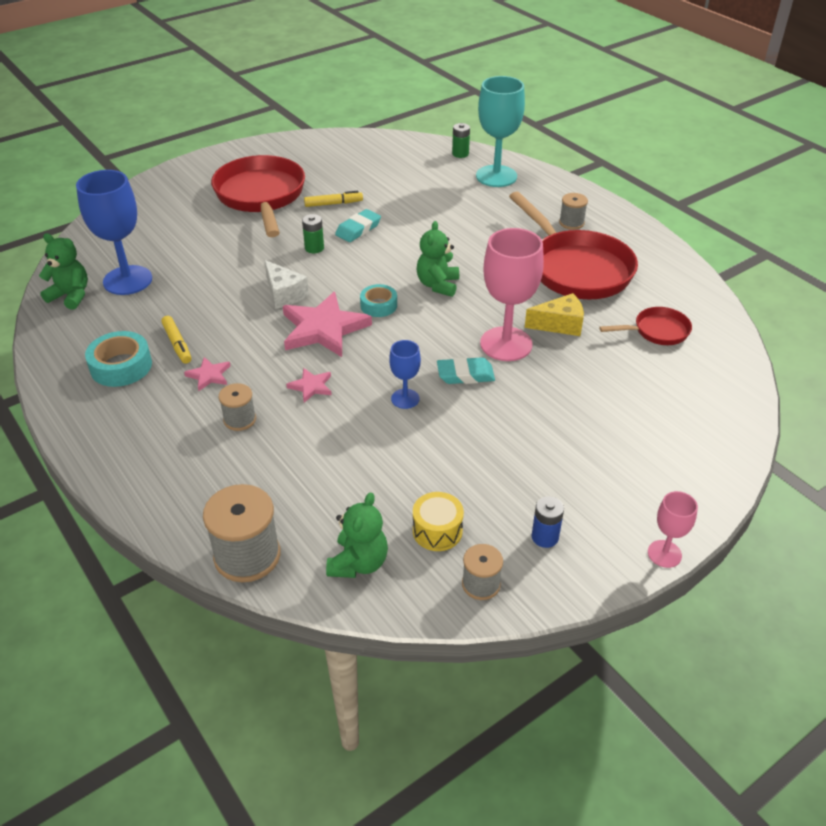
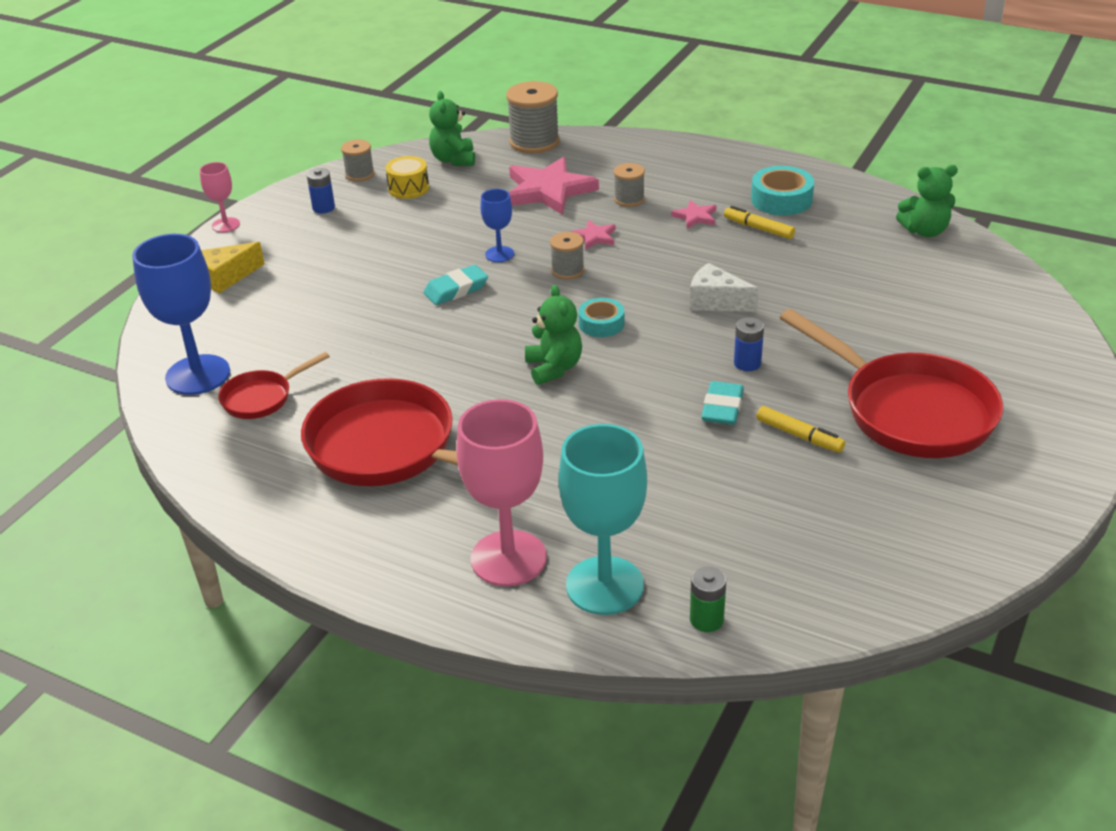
camera: 155 degrees right, 5 degrees down
(127, 280) = (896, 261): blue goblet -> blue goblet (198, 375)
(314, 248) = (747, 363): green battery -> blue battery
(323, 328) = (635, 284): pink star -> pink star (548, 190)
(333, 204) = (799, 435): yellow marker -> yellow marker turned 105 degrees counterclockwise
(506, 344) = (431, 329): pink goblet -> pink goblet (508, 558)
(559, 325) = (381, 369): yellow cheese -> yellow cheese (226, 277)
(571, 223) = (429, 527): grey spool -> grey spool (567, 270)

